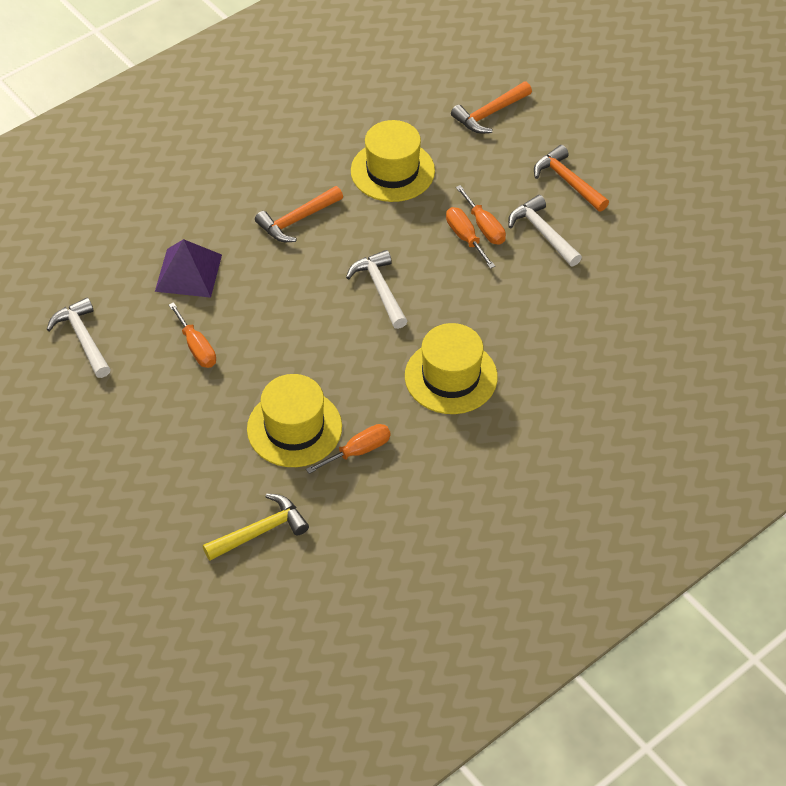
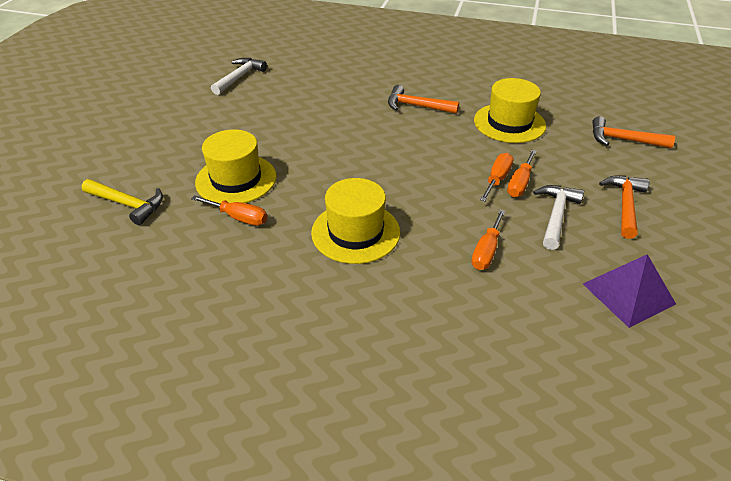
camera: 55 degrees right, 10 degrees down
(188, 273) = (327, 88): purple pyramid -> purple pyramid (628, 293)
(197, 347) = (270, 114): orange screwdriver -> orange screwdriver (486, 251)
(380, 289) = (400, 162): white hammer -> none

